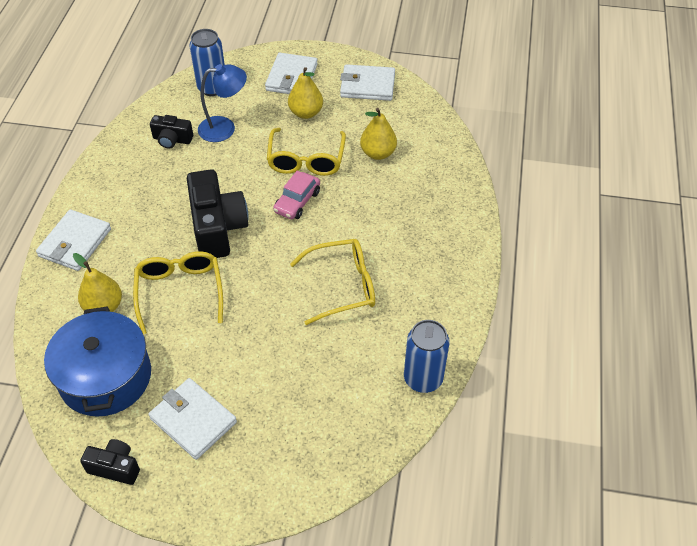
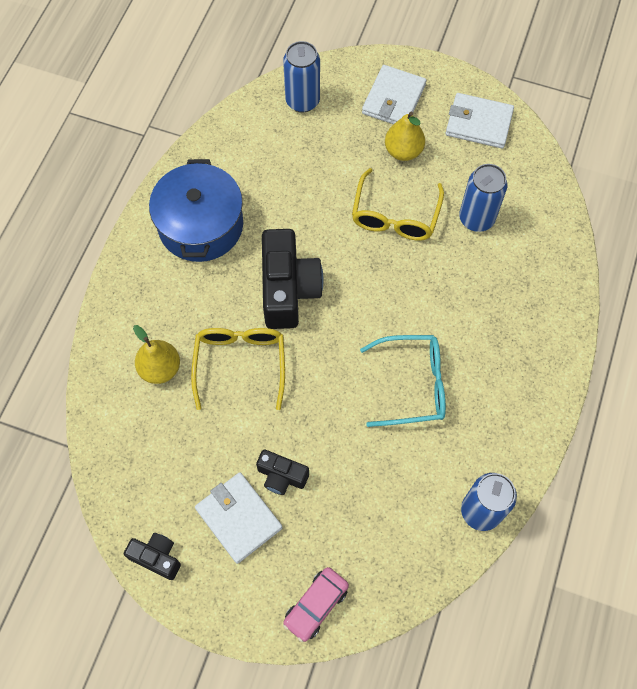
camera: 10 degrees right, 15 degrees up
(75, 243) = (136, 284): white wallet -> none
(105, 377) = (155, 453): blue pot -> blue pot (201, 225)
(172, 140) = (251, 166): black camera -> black camera (281, 476)
(224, 128) = (310, 158): blue lamp -> none
(297, 202) = (378, 269): pink car -> pink car (316, 605)
(342, 286) = (412, 385): yellow glasses -> turquoise glasses
(378, 153) = (476, 219): yellow pear -> blue can

